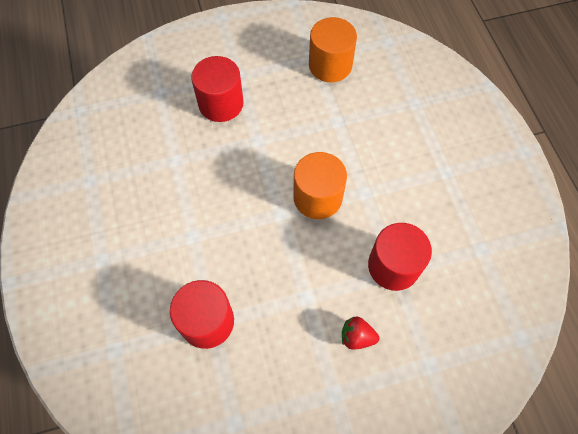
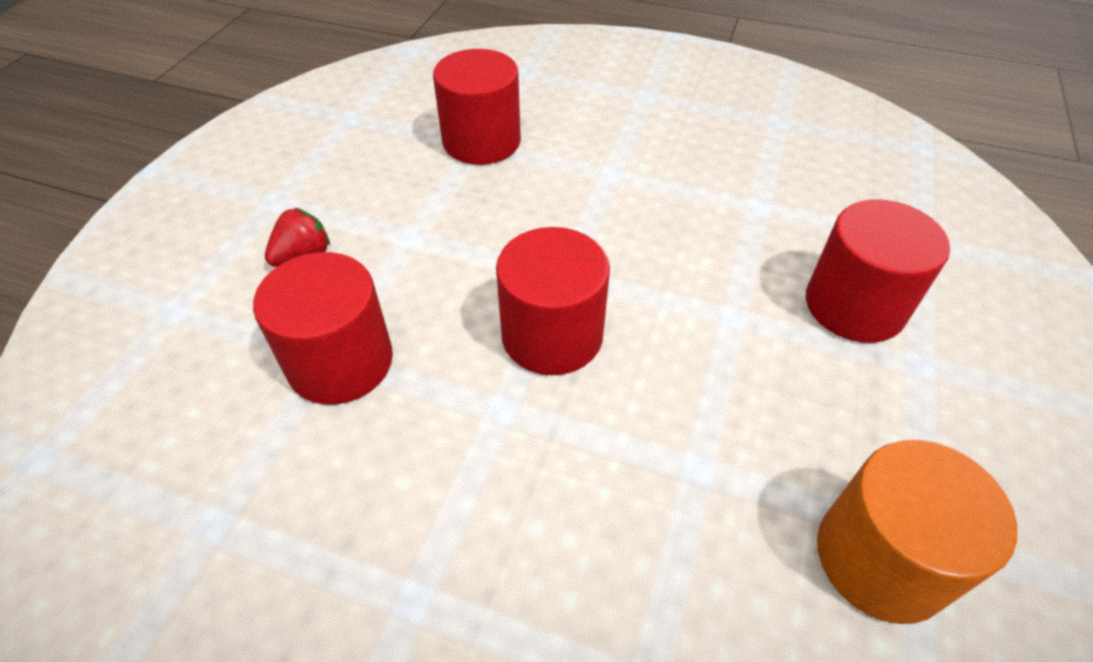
camera: 125 degrees right, 15 degrees down
(317, 197) = (552, 335): orange cylinder -> red cylinder

